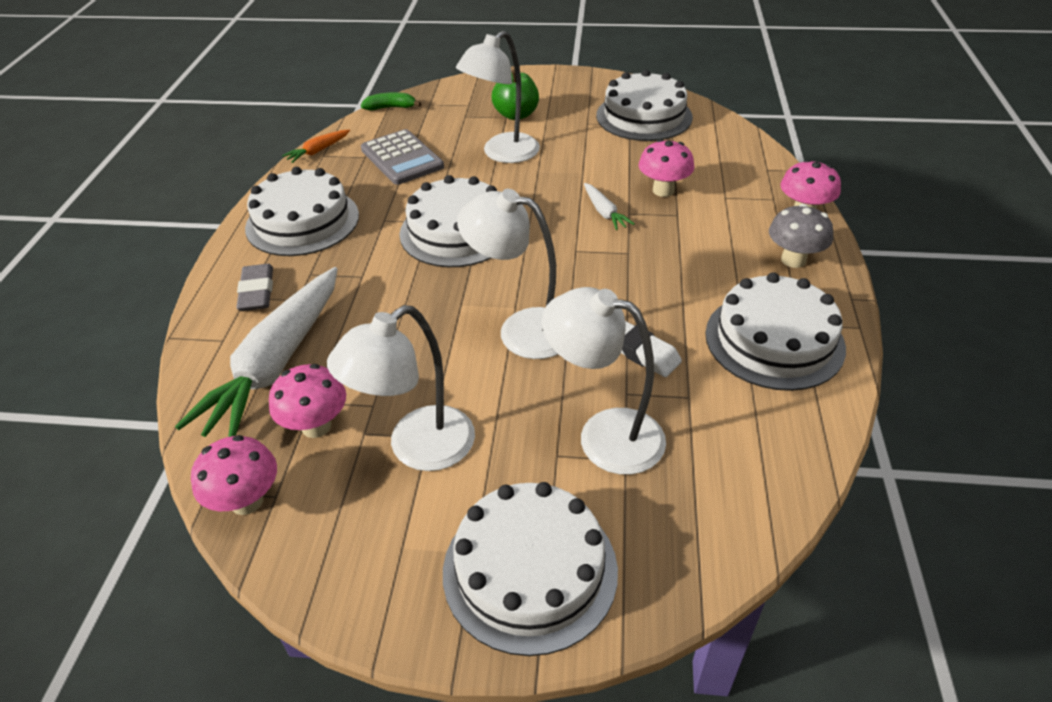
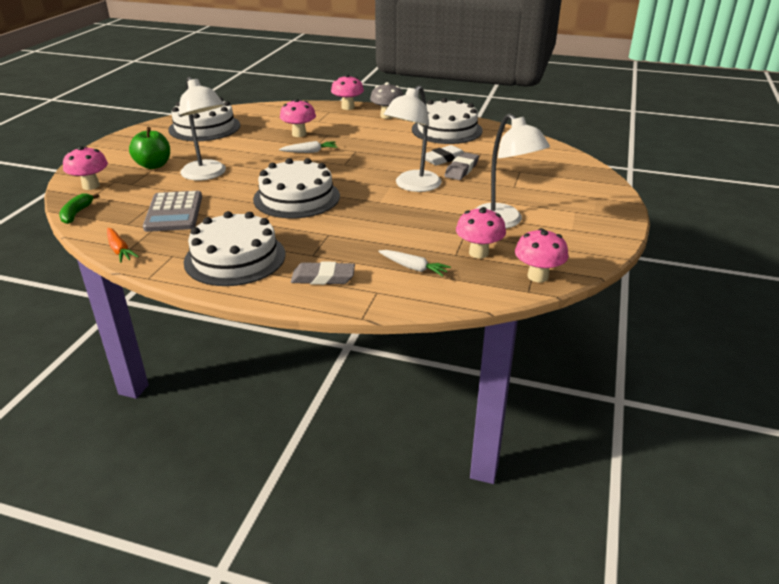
camera: 80 degrees left, 10 degrees down
(277, 363) = (413, 268): white carrot -> white carrot, size x0.42
(402, 158) = (174, 212): grey calculator -> grey calculator turned 105 degrees clockwise
(453, 96) = (91, 186): none -> pink mushroom
(530, 570) = (585, 199): white cake -> none
(603, 378) = (461, 169): none -> grey eraser
(604, 435) = (502, 174): white lamp -> none

